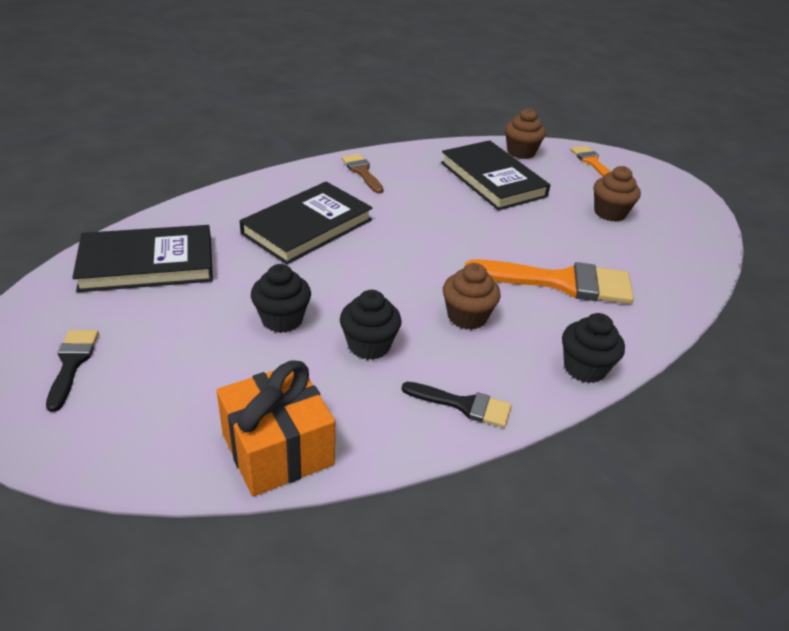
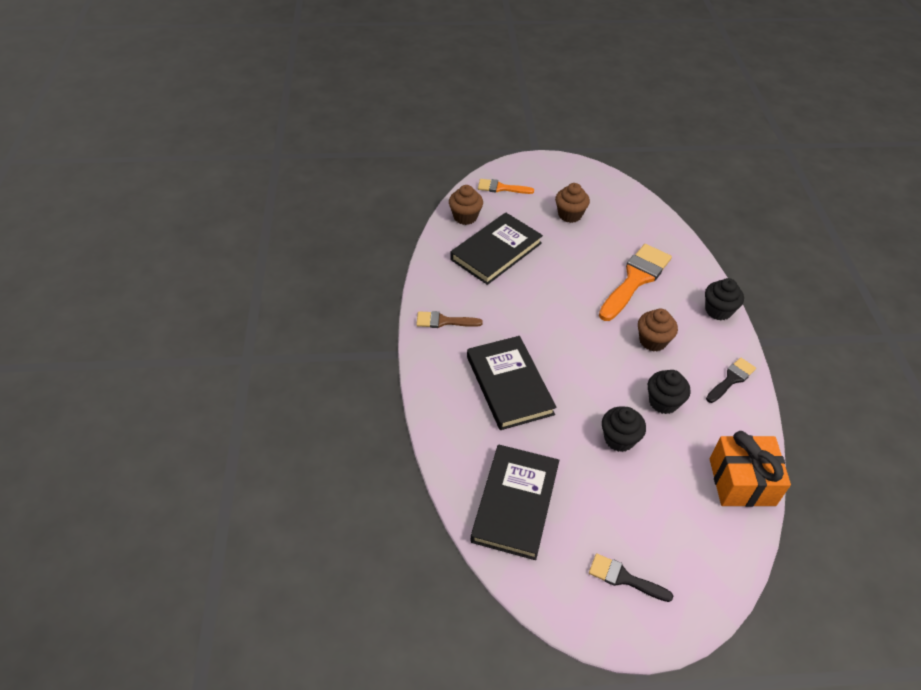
camera: 60 degrees left, 10 degrees up
(492, 179) = (496, 251): black book -> black book turned 45 degrees counterclockwise

